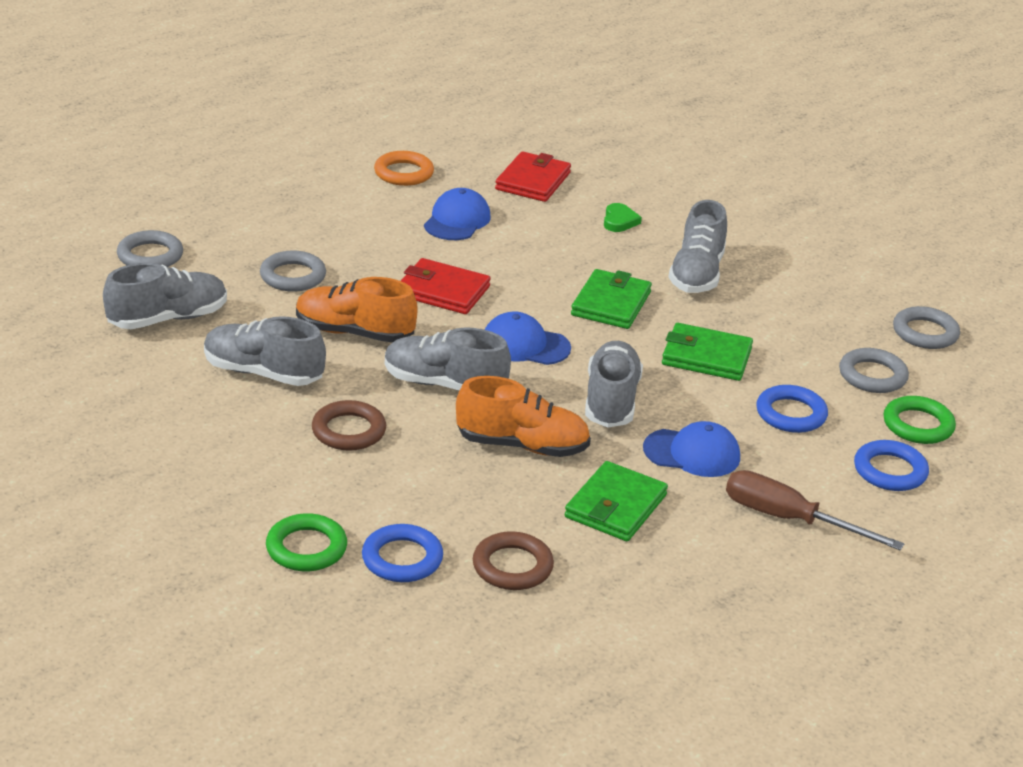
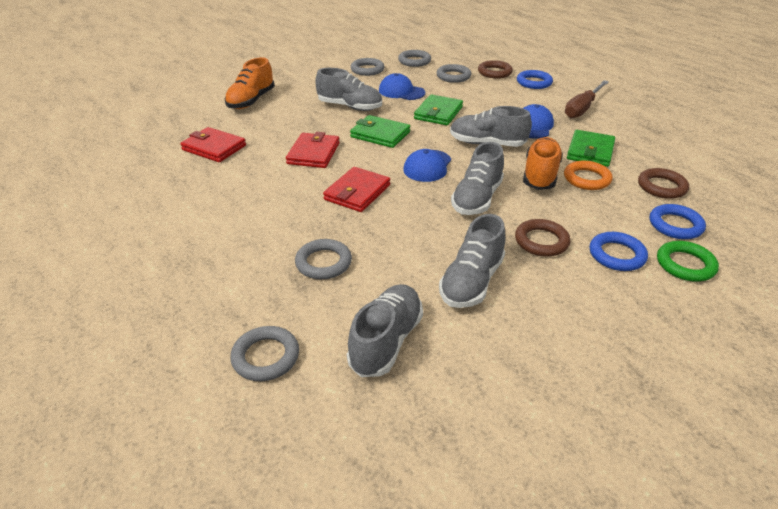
camera: 80 degrees left, 5 degrees up
(168, 319) = (386, 341): grey shoe -> grey shoe turned 45 degrees clockwise
(354, 333) = (412, 234): orange shoe -> orange shoe (251, 101)
(403, 173) = (173, 200): orange ring -> orange ring (587, 179)
(457, 220) = (258, 181): blue cap -> blue cap (401, 91)
(537, 253) = (313, 153): none -> red wallet
(615, 506) = (590, 151): green wallet -> green wallet turned 75 degrees clockwise
(619, 221) = (280, 123): green heart -> none
(791, 414) = (491, 98): blue ring -> blue ring (617, 255)
(856, 284) = (367, 70): none -> grey ring
(918, 425) = (494, 72): green ring -> brown ring

